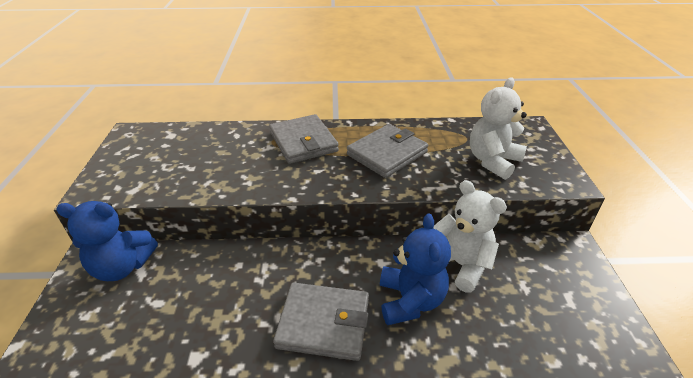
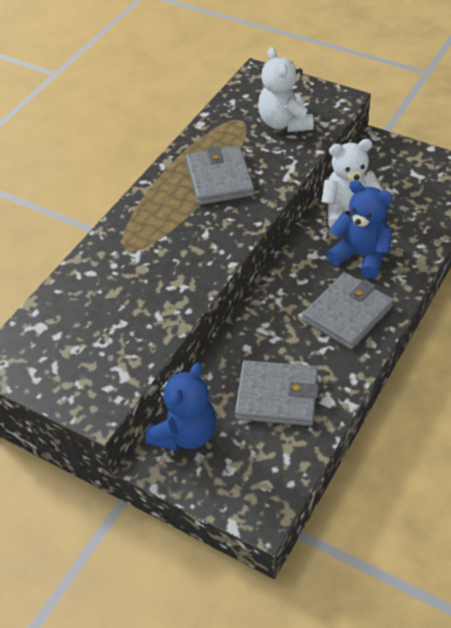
camera: 55 degrees left, 10 degrees up
(303, 142) = (150, 227): grey wallet -> grey wallet (277, 396)

